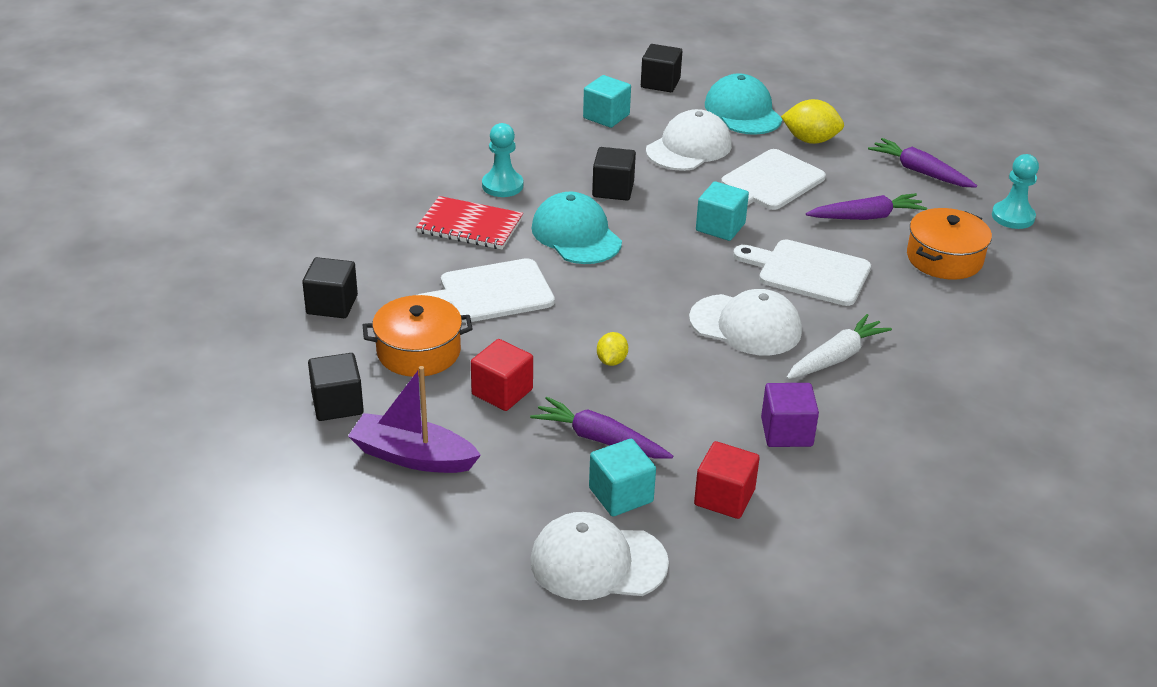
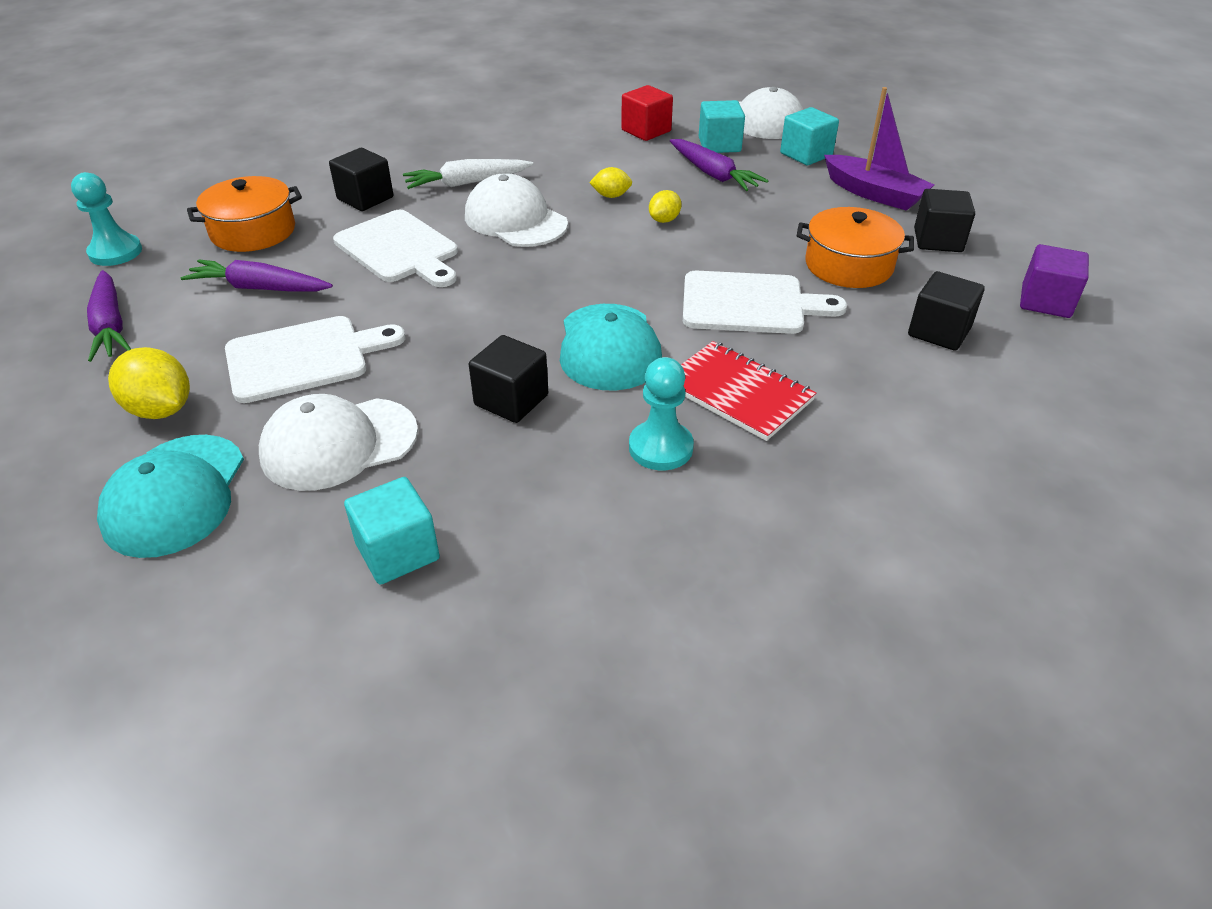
camera: 155 degrees left, 5 degrees up
(502, 392) = (779, 218): red cube -> none
(660, 83) = (219, 617): black cube -> black cube (365, 198)
(683, 378) = (611, 196): none -> yellow lemon
(720, 227) = (432, 316): turquoise cube -> turquoise cube (806, 154)
(786, 432) = (564, 151): purple cube -> purple cube (1045, 301)

